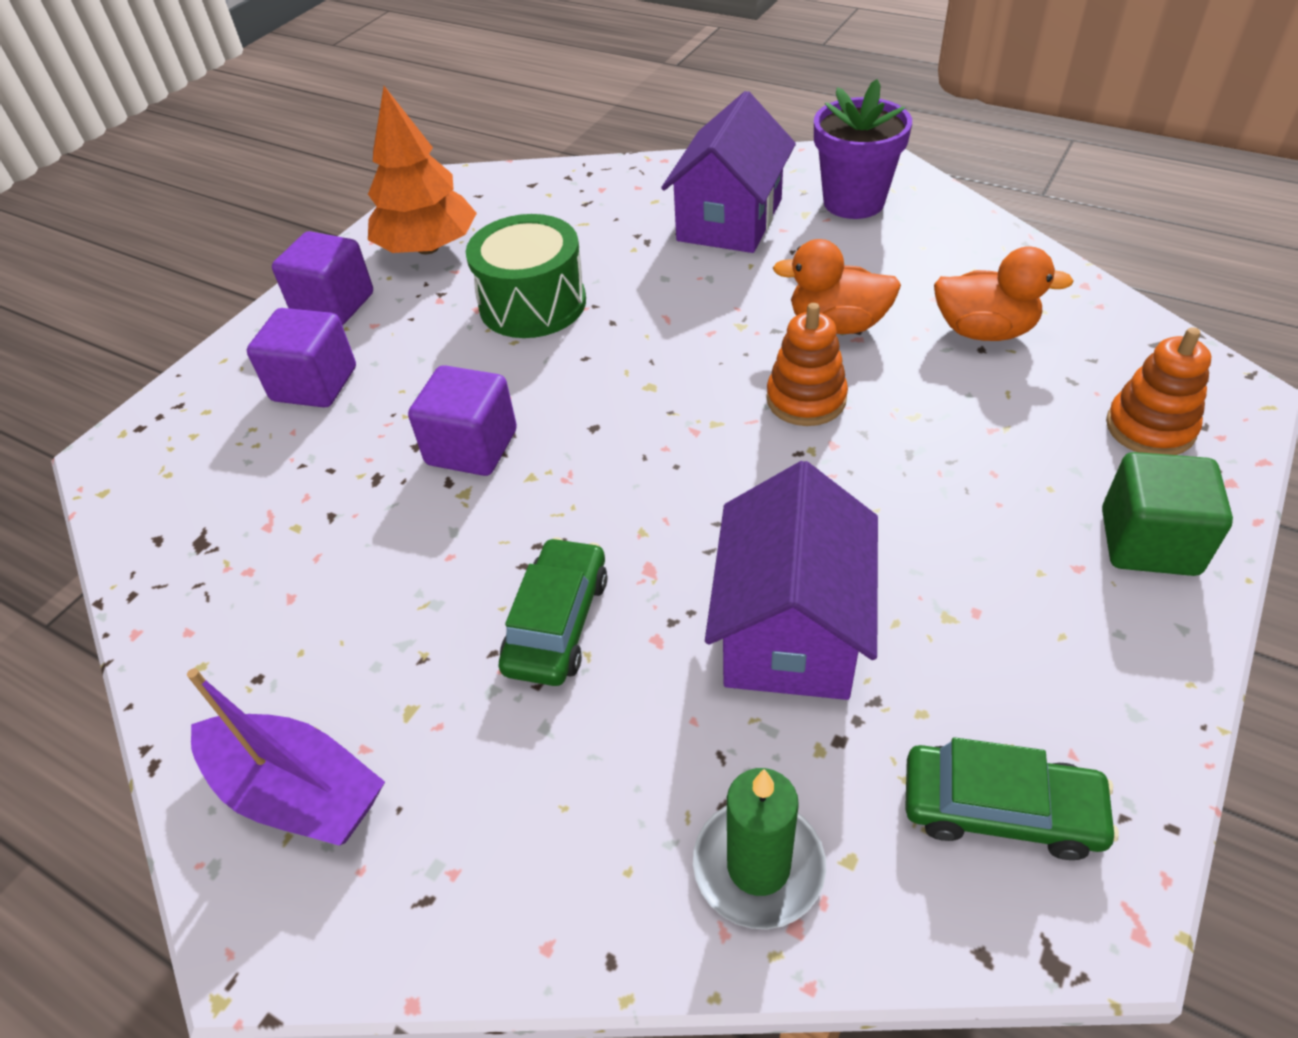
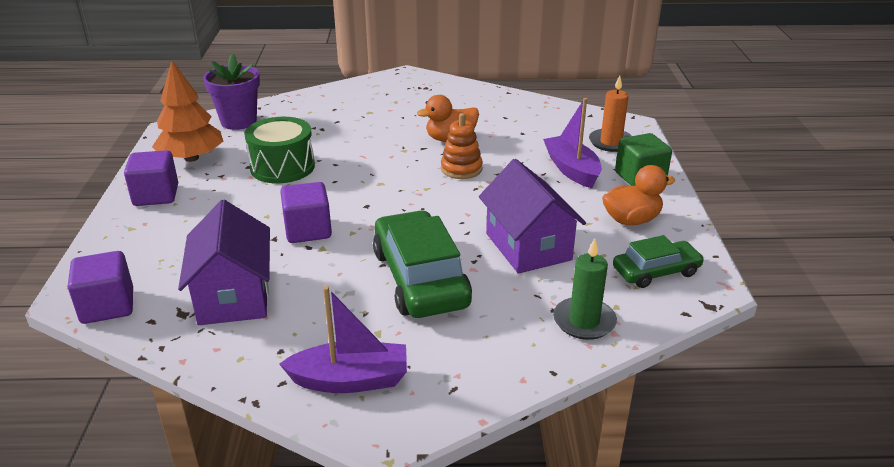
camera: 35 degrees left, 15 degrees down
(314, 384) = (182, 231): purple cube -> purple cube (107, 306)
(557, 623) = (420, 278): green car -> green car, size x1.73
(729, 220) = (359, 111): purple house -> purple house (234, 296)
(853, 202) = (415, 92): purple flower pot -> purple flower pot (238, 121)
(984, 331) = (518, 126): orange duck -> orange duck (631, 220)
(1015, 471) = (572, 170): none -> purple boat
(1150, 428) = (611, 142): orange stacking toy -> orange candle

